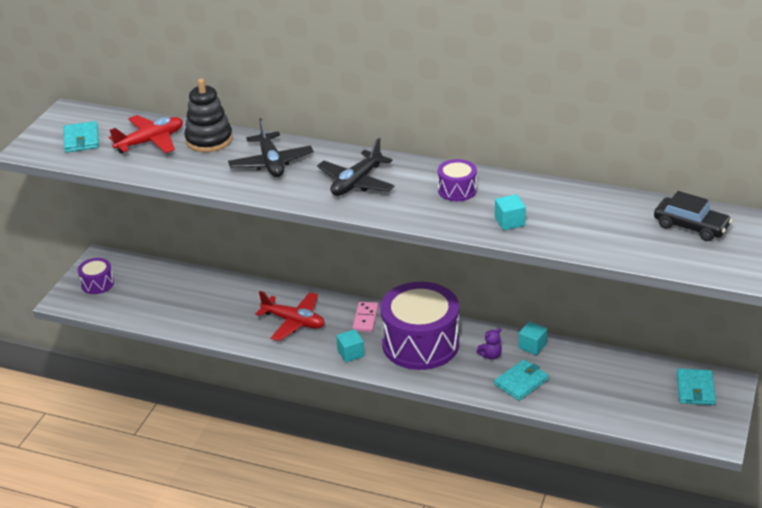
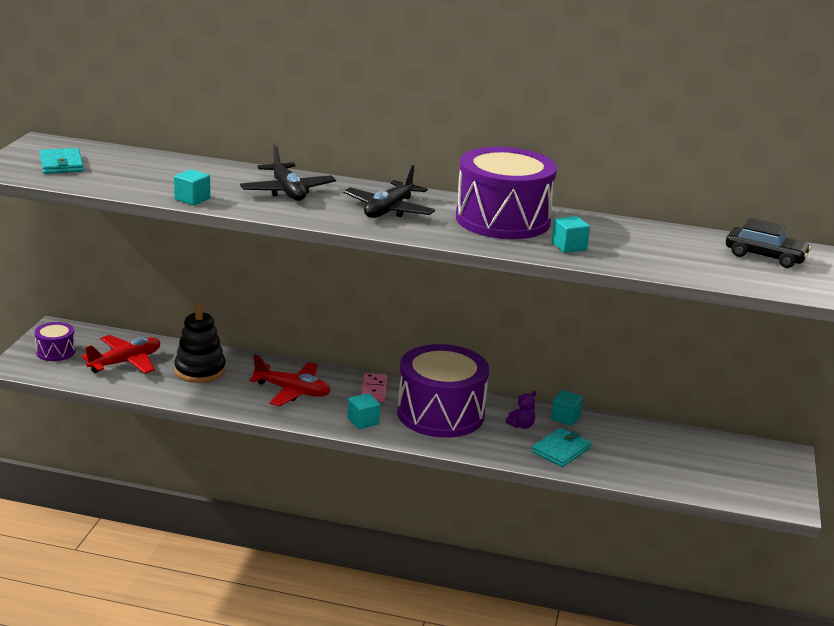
camera: 10 degrees left, 10 degrees down
(150, 141) = (144, 169): red plane -> red plane (125, 362)
(187, 177) = (192, 199): none -> turquoise cube
(209, 140) = (212, 170): black stacking toy -> black stacking toy (200, 370)
(457, 190) = (502, 220): purple drum -> purple drum, size x2.20
(695, 389) = (751, 459): turquoise wallet -> none

